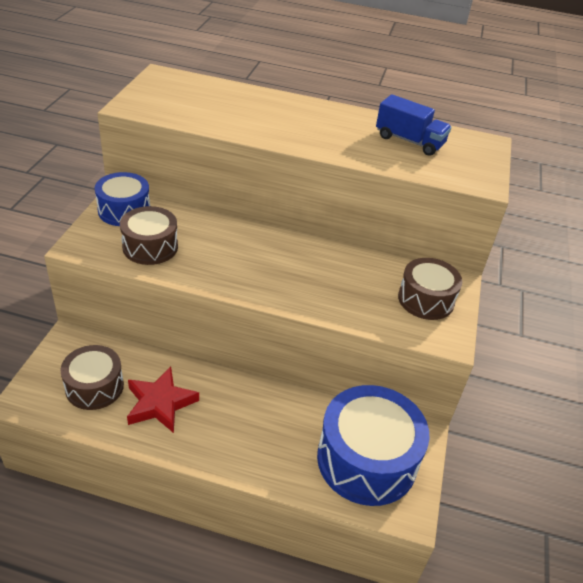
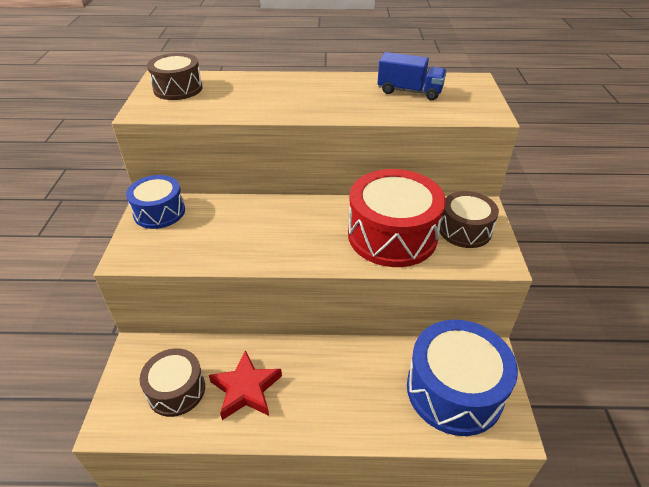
camera: 10 degrees left, 0 degrees up
(150, 247) = (196, 241): brown drum -> brown drum (178, 89)
(347, 287) = (392, 235): none -> red drum

